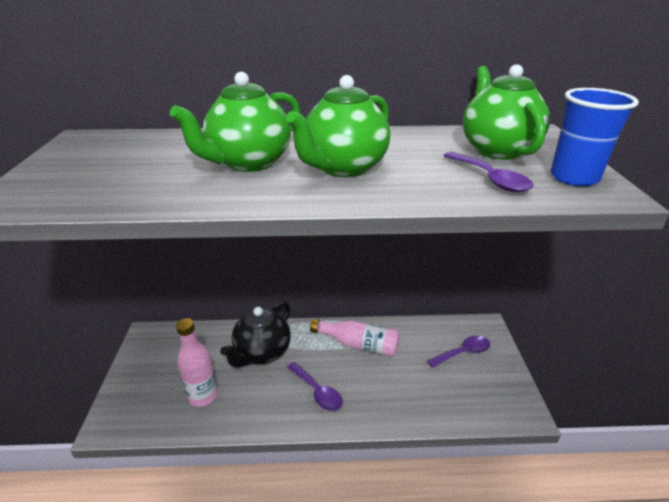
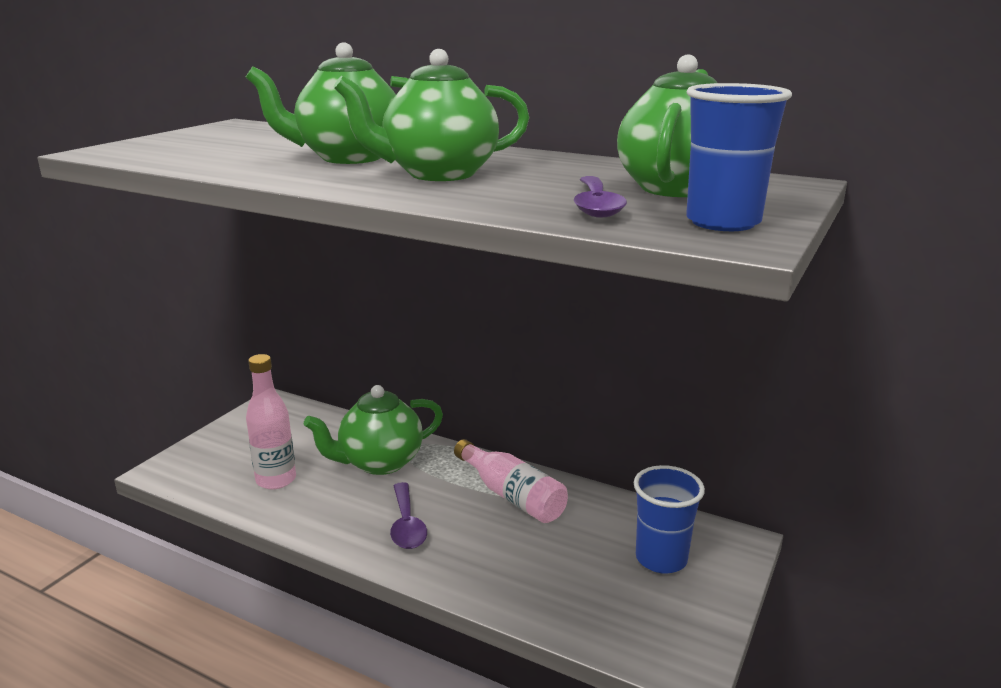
camera: 30 degrees right, 10 degrees down
(262, 353) = (380, 462): black teapot -> green teapot
(463, 352) = (661, 559): purple spoon -> blue cup

